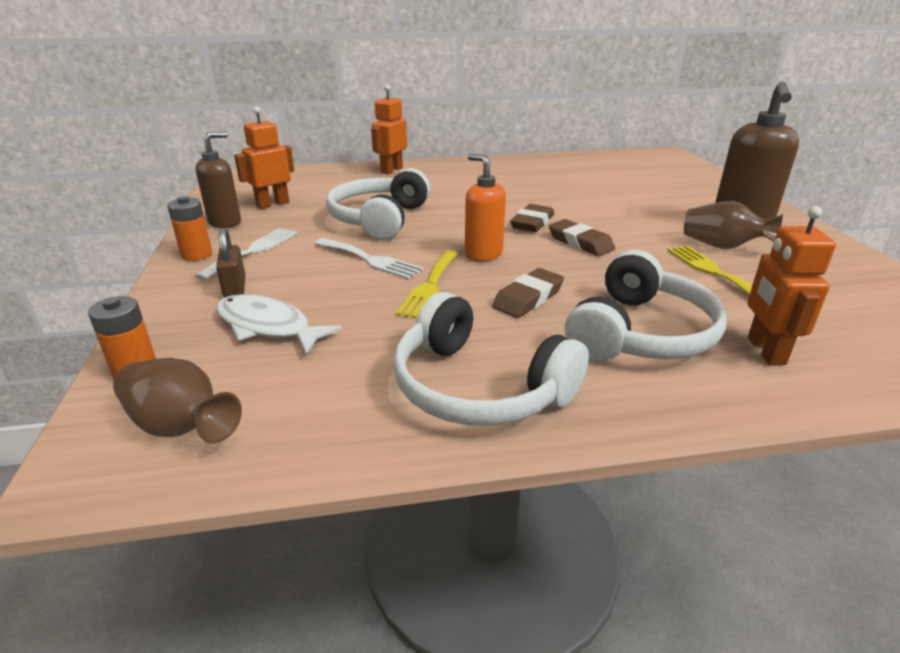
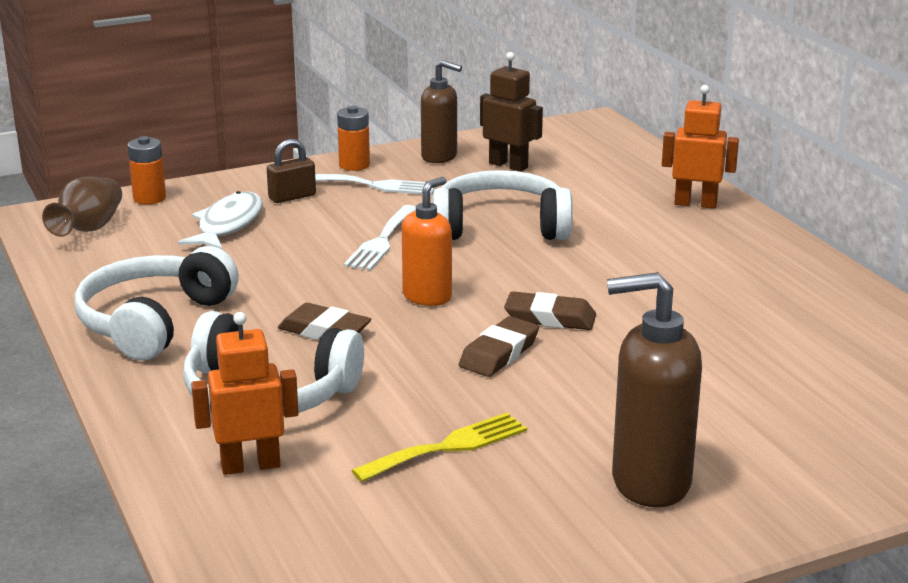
camera: 75 degrees right, 5 degrees down
(272, 204) = (508, 165): orange robot -> brown robot
(430, 286) = (331, 279): yellow fork -> none
(722, 246) = (547, 459): brown vase -> none

